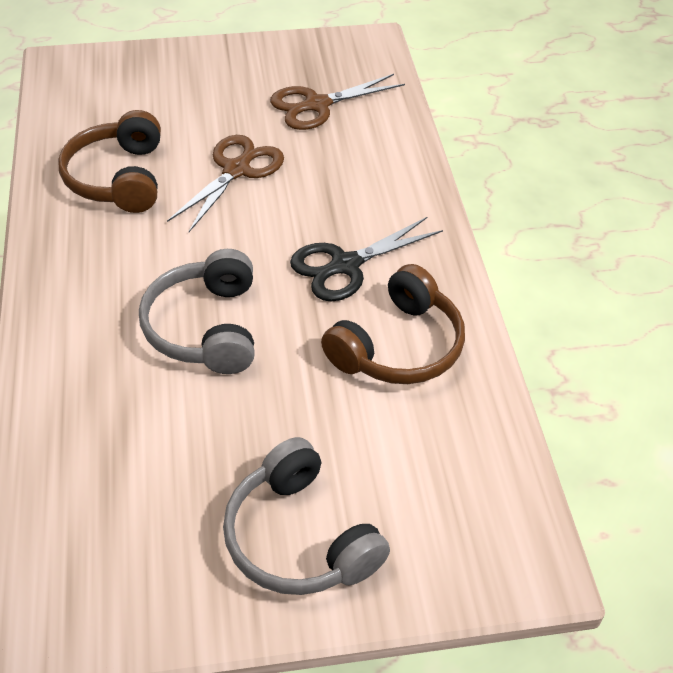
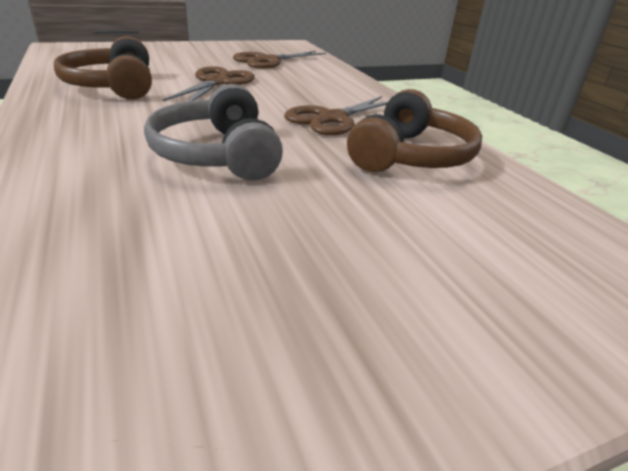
camera: 15 degrees left, 15 degrees down
(299, 538) = (415, 313): grey headphones -> none
(344, 266) = (332, 119): black scissors -> brown scissors

